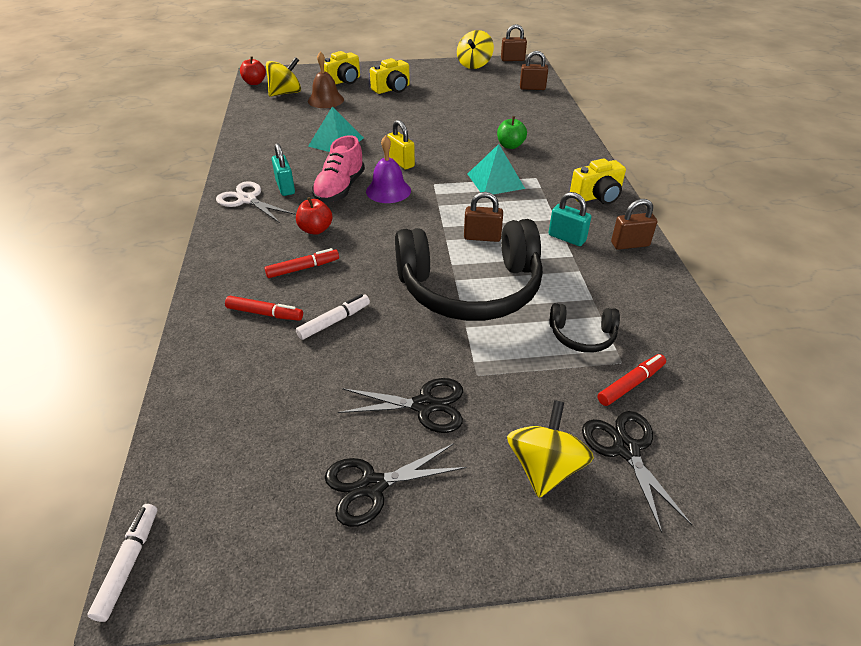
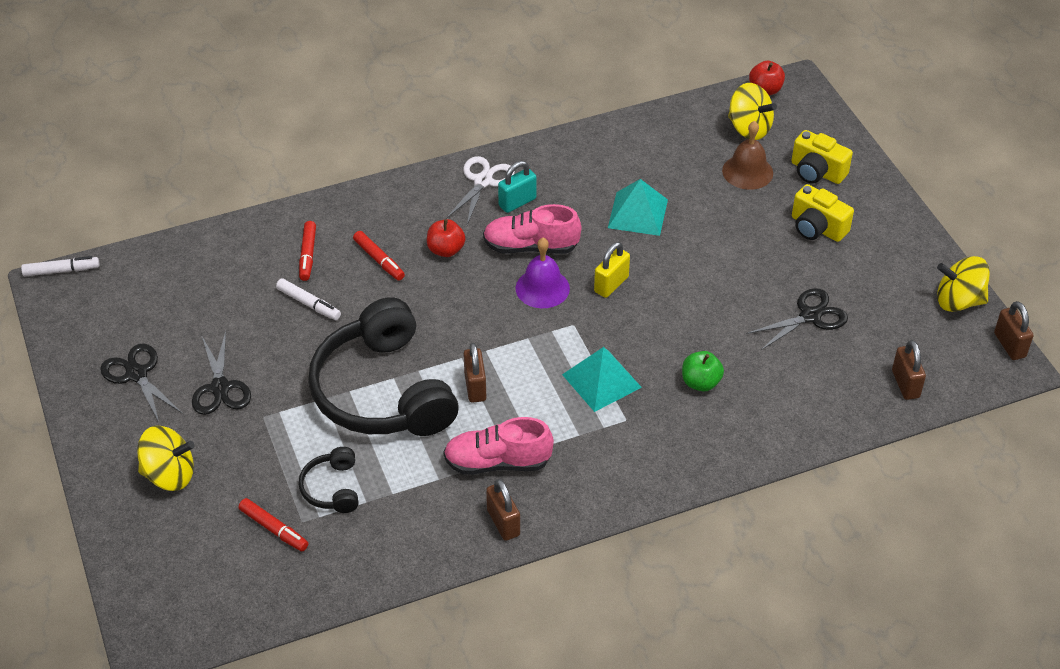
camera: 75 degrees right, 5 degrees up
(567, 238) = (497, 462): turquoise padlock -> pink shoe
(597, 196) = (601, 485): yellow camera -> none
(626, 449) = (196, 528): black scissors -> black scissors (810, 316)

